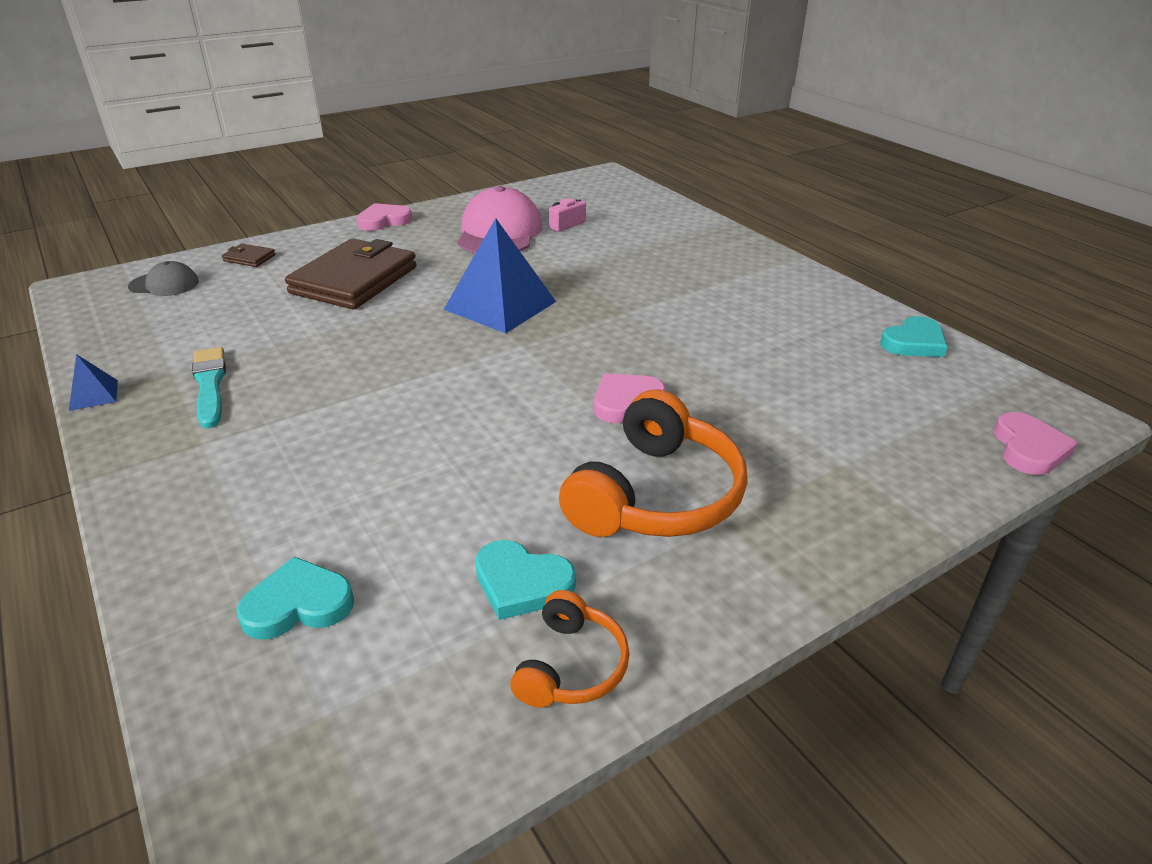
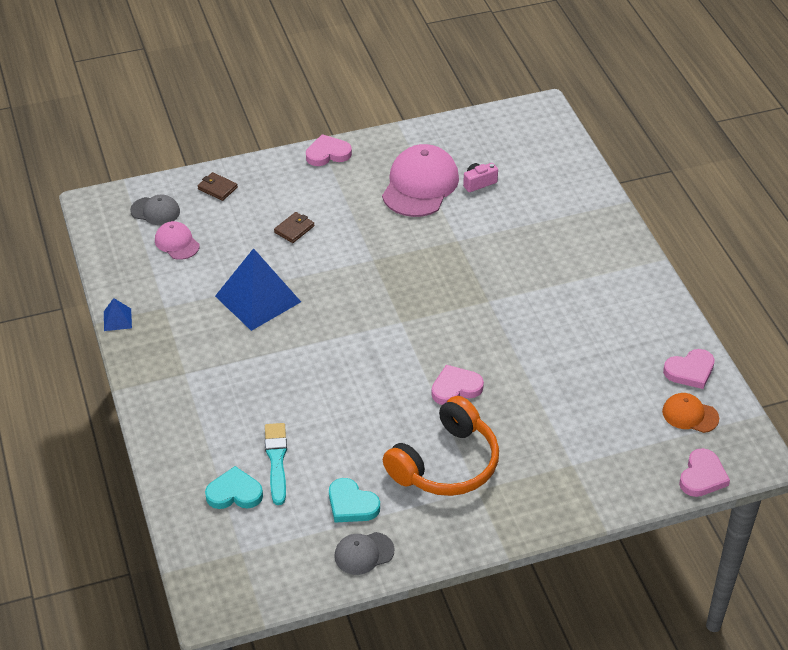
camera: 15 degrees right, 10 degrees up
(193, 308) = (177, 243): none -> pink cap
(210, 385) = (189, 323): turquoise brush -> turquoise brush (276, 461)
(354, 280) = (294, 229): brown wallet -> brown wallet, size x0.40
(500, 305) = (397, 277): blue pyramid -> blue pyramid (257, 299)
(571, 666) = (364, 553): orange headphones -> grey cap
(913, 342) = (690, 371): turquoise heart -> pink heart
(951, 384) = (690, 415): none -> orange cap

